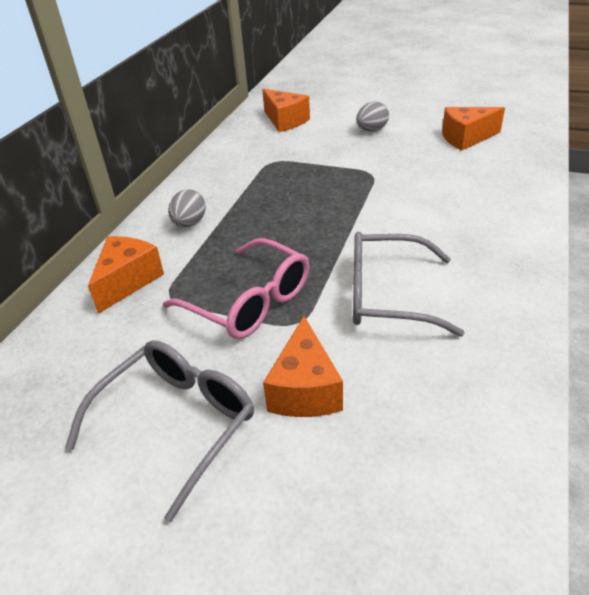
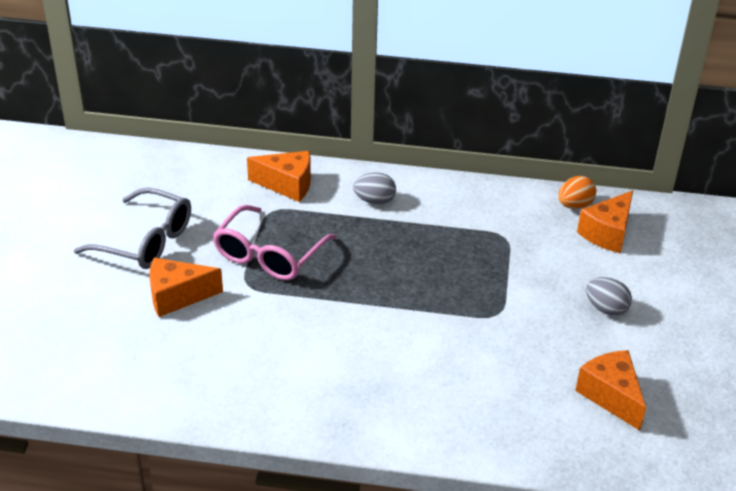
camera: 75 degrees right, 0 degrees up
(246, 129) = (574, 205): none -> orange egg
(386, 295) = (286, 334): grey glasses -> none

